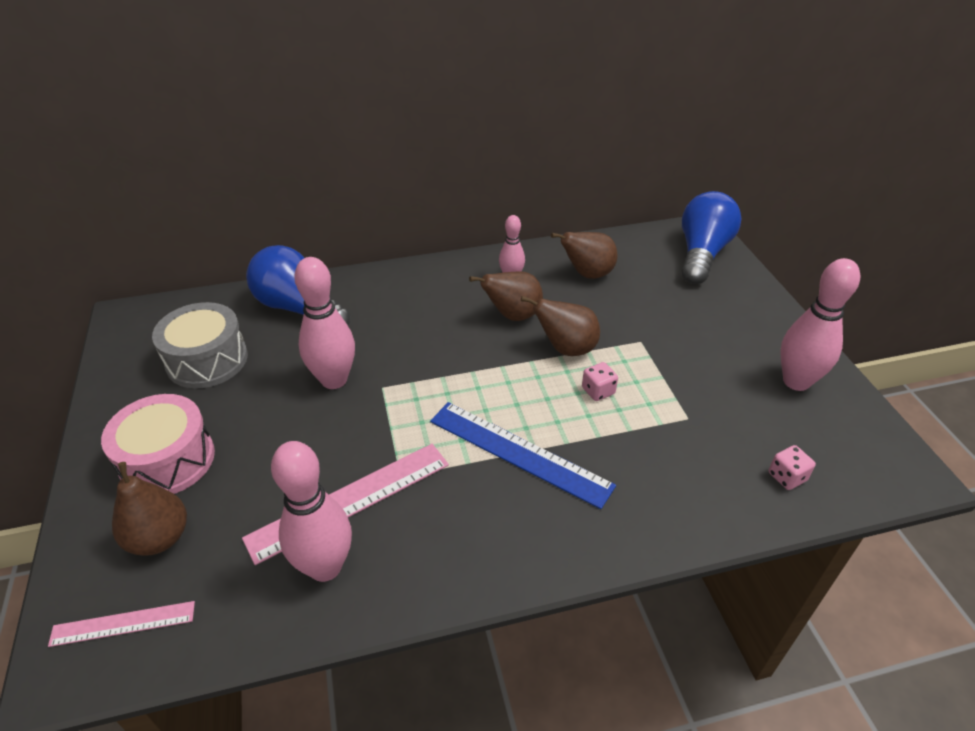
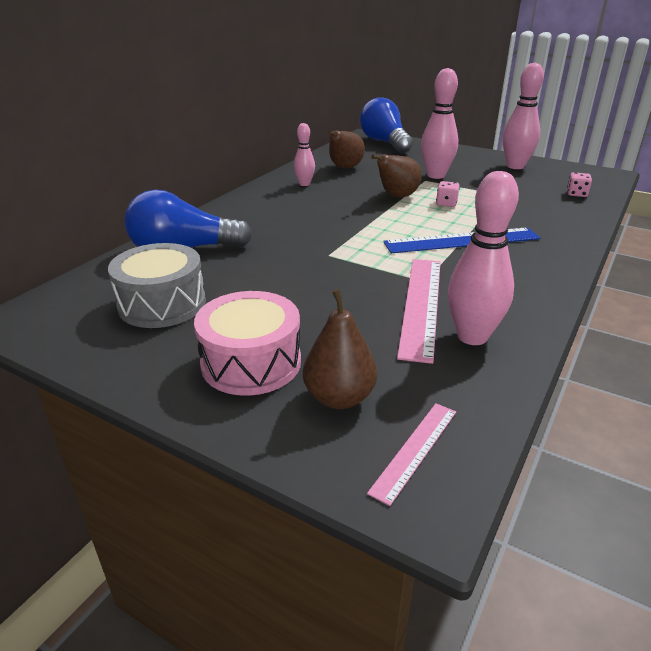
camera: 45 degrees left, 10 degrees down
(334, 380) = (289, 266): pink bowling pin -> pink bowling pin (436, 175)
(512, 316) = (339, 197): brown pear -> none

